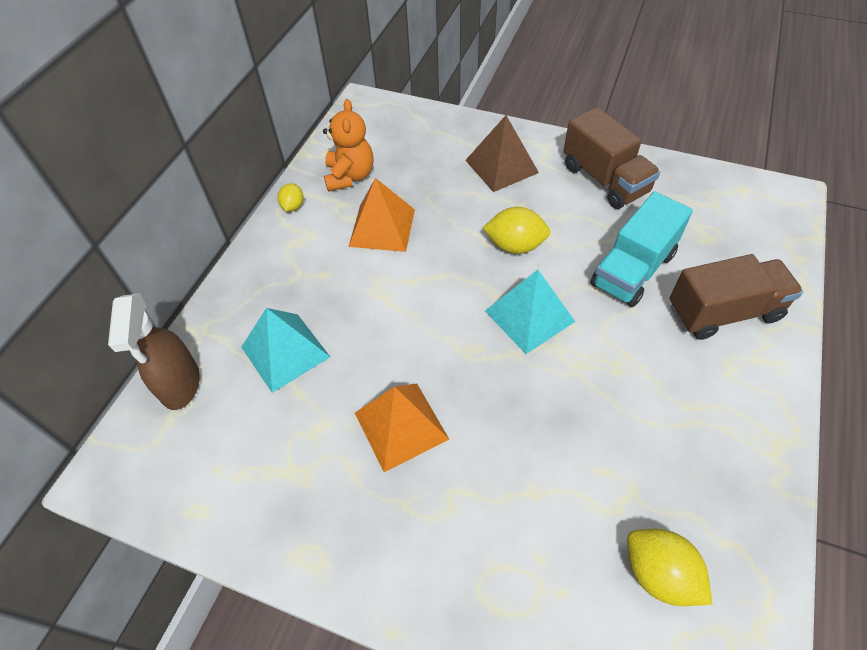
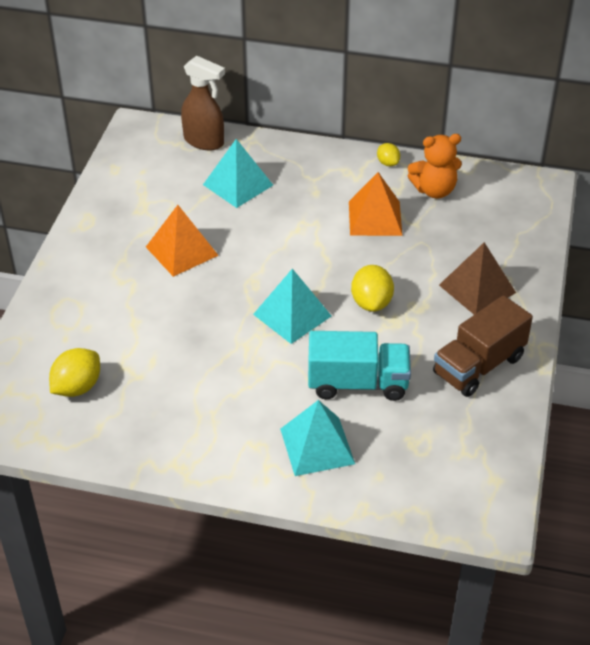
camera: 80 degrees right, 10 degrees down
(180, 385) = (204, 141): brown spray bottle -> brown spray bottle turned 135 degrees counterclockwise
(293, 206) = (388, 163): yellow lemon -> yellow lemon turned 60 degrees clockwise
(633, 270) = (358, 383): turquoise truck -> turquoise truck turned 150 degrees clockwise
(723, 312) = (317, 446): brown truck -> turquoise pyramid

